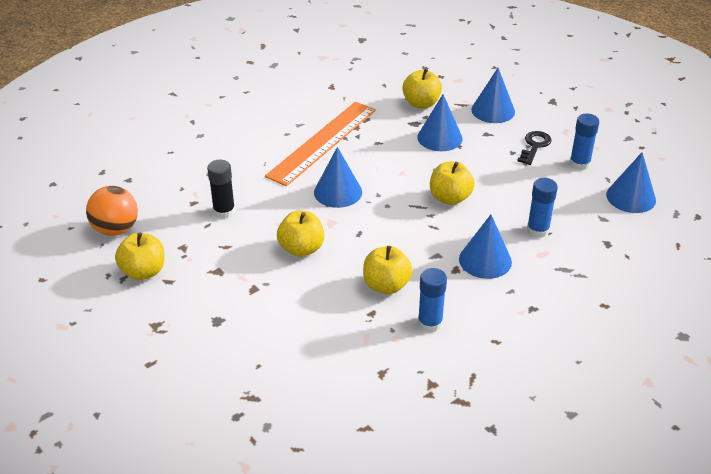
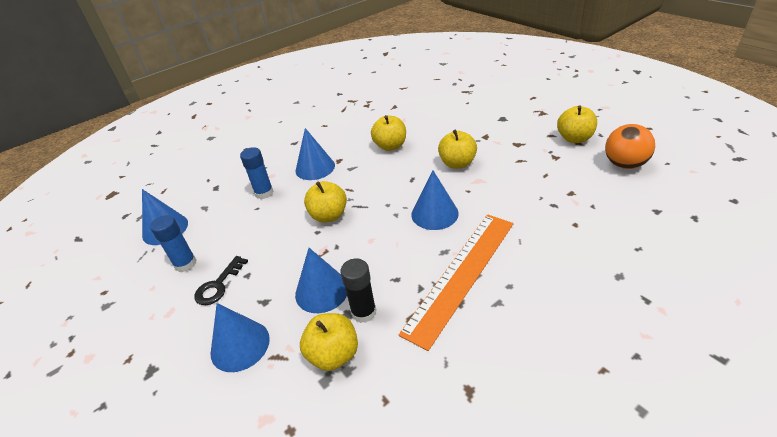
camera: 175 degrees left, 0 degrees up
(224, 211) = (536, 187): black glue stick -> black glue stick (364, 312)
(430, 323) = (363, 129): blue glue stick -> none

